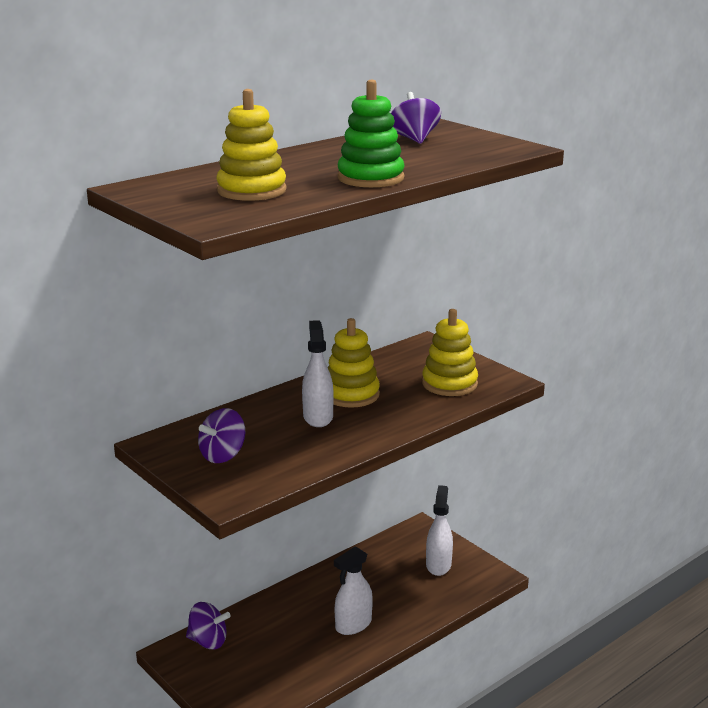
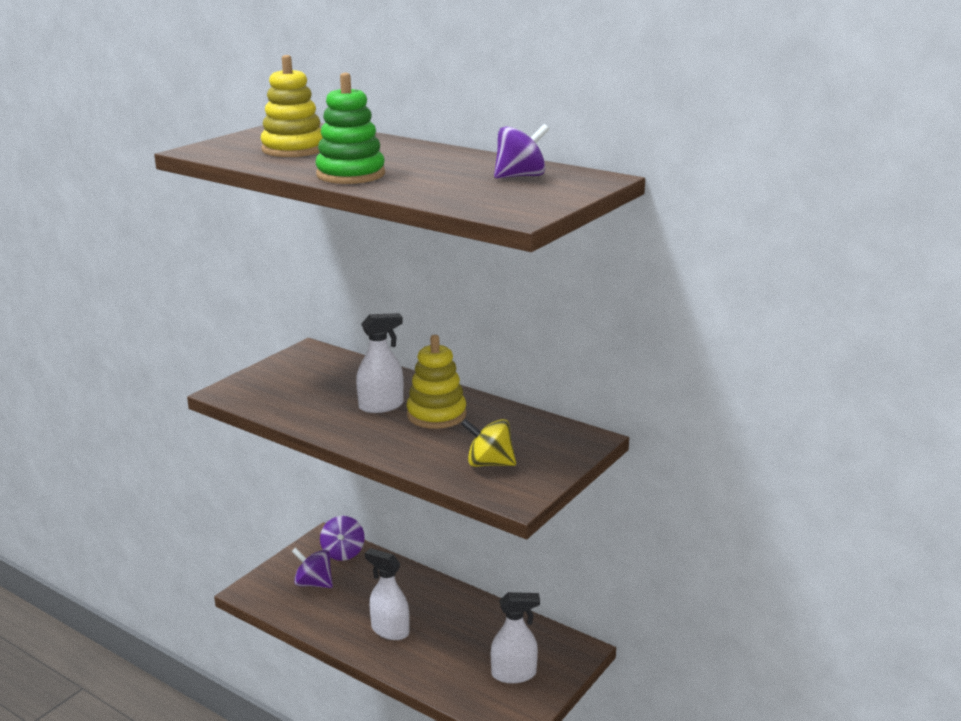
camera: 75 degrees right, 0 degrees up
(223, 455) = (296, 378): purple spinning top -> purple spinning top (313, 583)
(449, 384) = (489, 463): yellow stacking toy -> yellow spinning top

